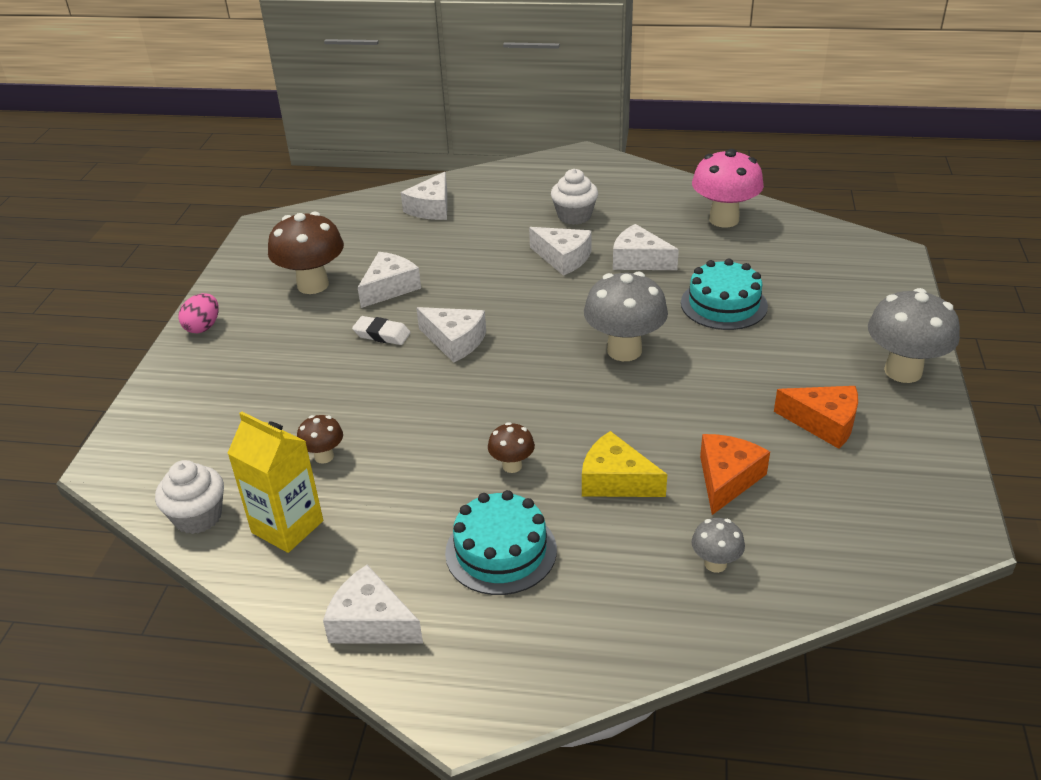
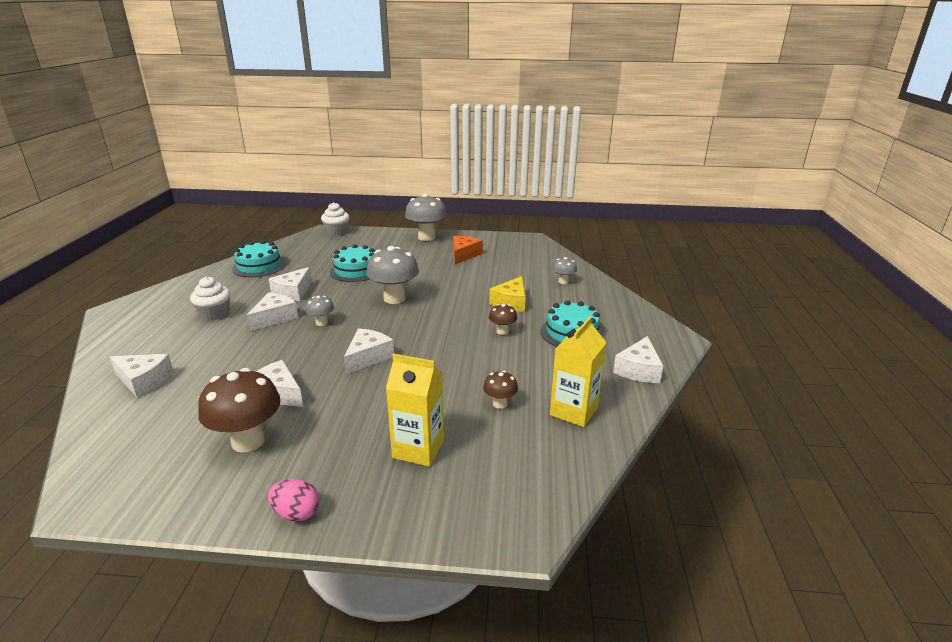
camera: 95 degrees left, 10 degrees down
(198, 517) = (575, 458): white cupcake -> white cupcake (337, 232)
(261, 392) = (418, 449): none -> yellow carton
(382, 334) = (348, 391): white eraser -> none
(548, 295) = (321, 323): none -> grey mushroom
(724, 219) = (259, 266): pink mushroom -> turquoise cake
(726, 479) = (506, 277): orange cheese -> none

